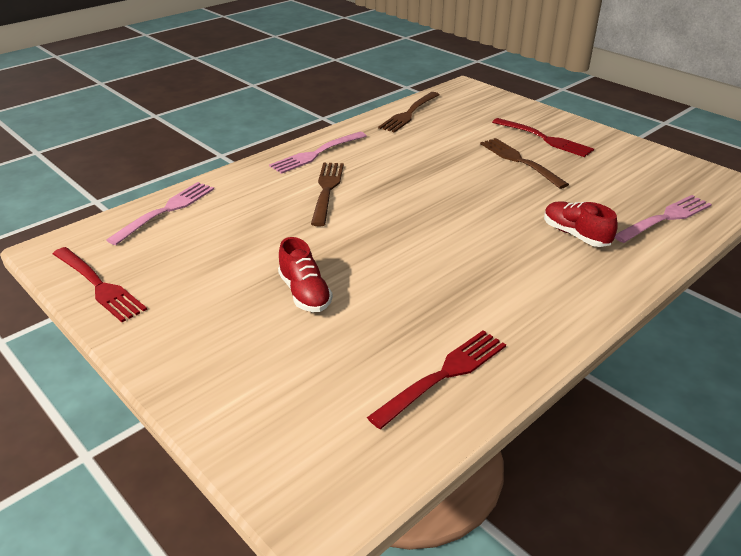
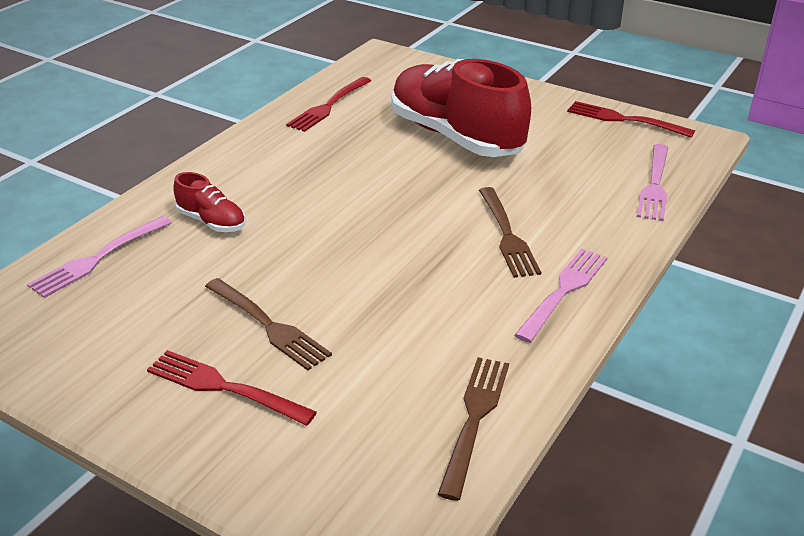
camera: 165 degrees right, 0 degrees up
(305, 293) = (456, 136): red shoe -> red shoe, size x2.29

